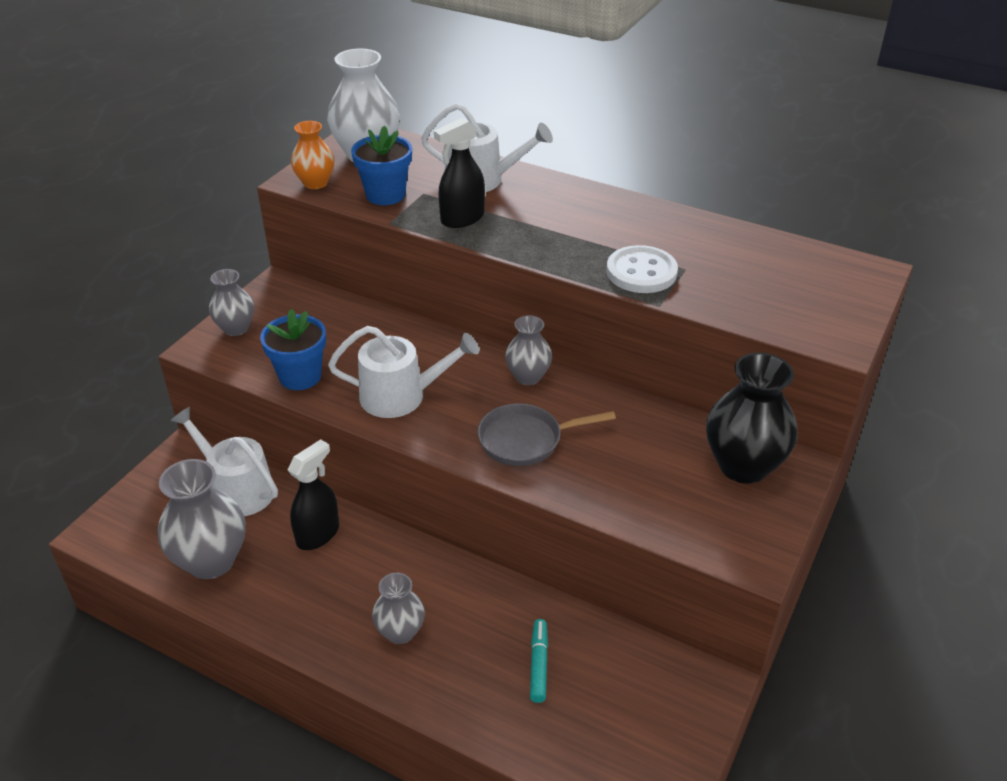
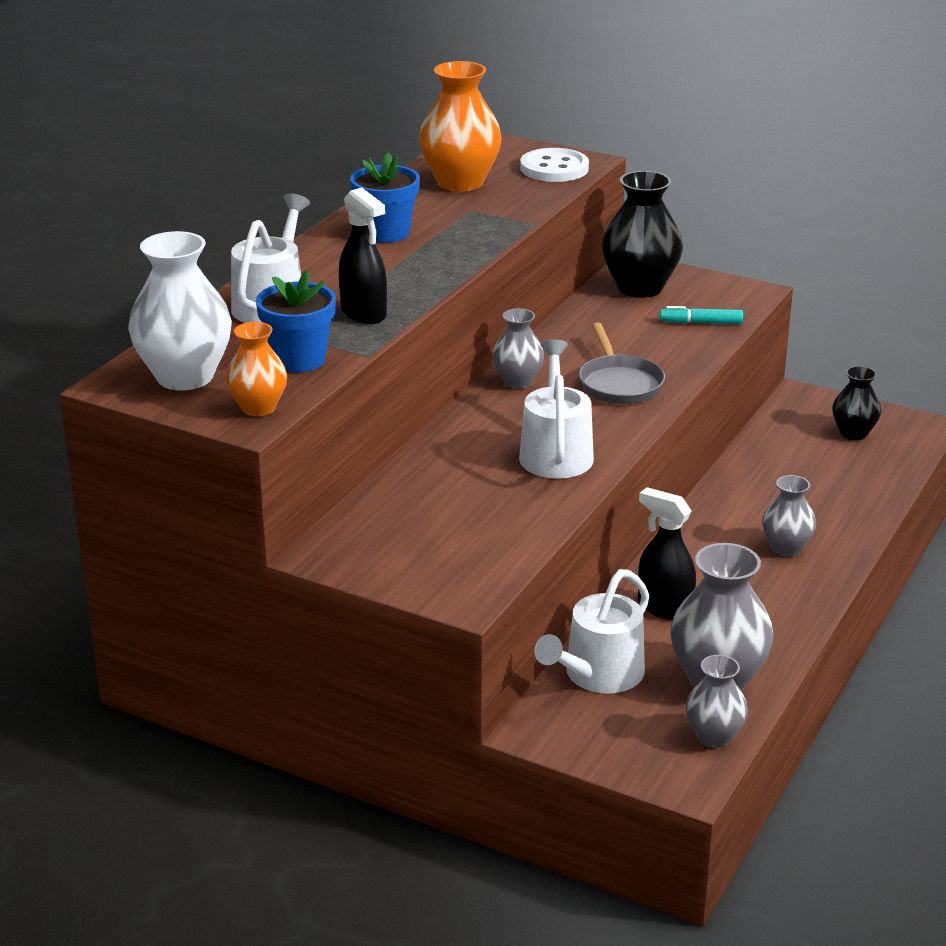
camera: 90 degrees left, 10 degrees down
(236, 328) = (422, 576): grey vase -> grey vase (714, 736)
(300, 376) = (523, 519): blue flower pot -> blue flower pot (386, 233)
(539, 664) = (803, 474): turquoise marker -> turquoise marker (701, 323)
(632, 726) = (853, 433): none -> black vase
(641, 272) = (477, 228): white button -> white button (554, 168)
(751, 262) = (460, 182): none -> orange vase

